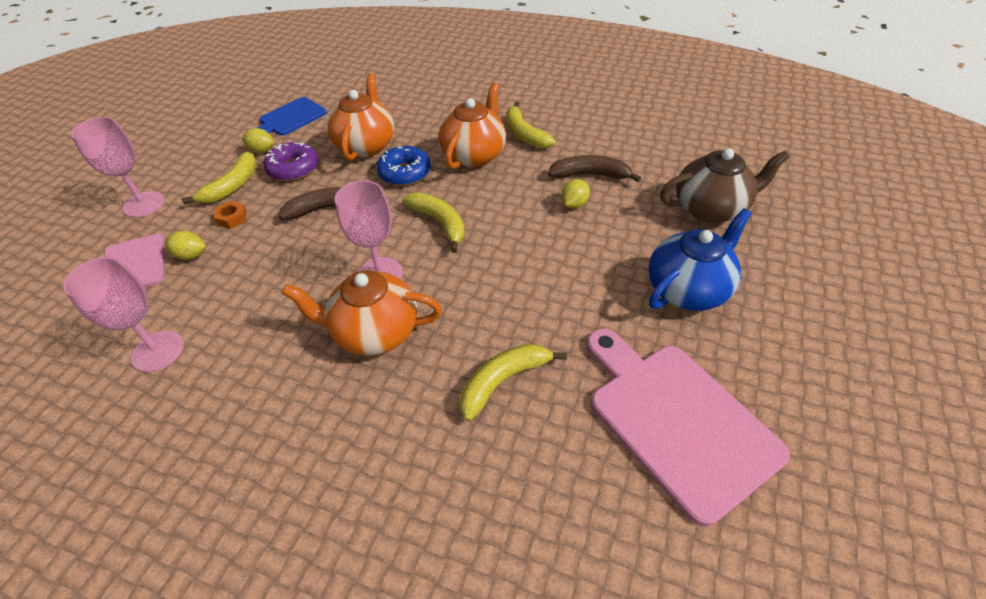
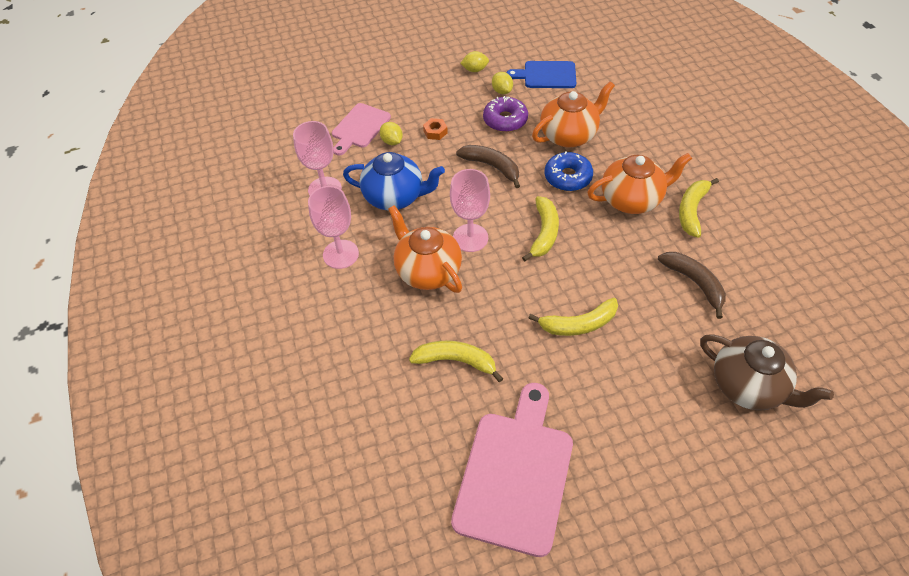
camera: 50 degrees right, 5 degrees up
(144, 204) = (402, 85): pink goblet -> pink goblet (340, 254)
(232, 186) = (458, 107): yellow banana -> yellow banana (578, 324)
(574, 204) = (649, 294): yellow lemon -> yellow lemon (475, 70)
(688, 289) = (639, 419): blue teapot -> blue teapot (395, 197)

